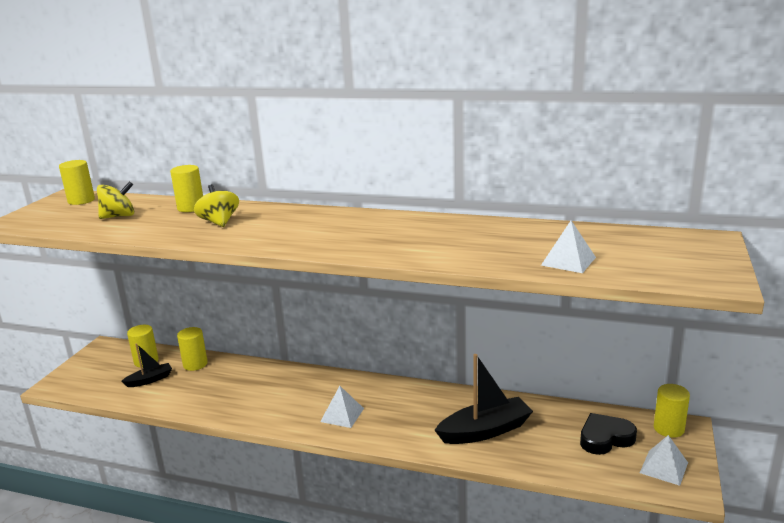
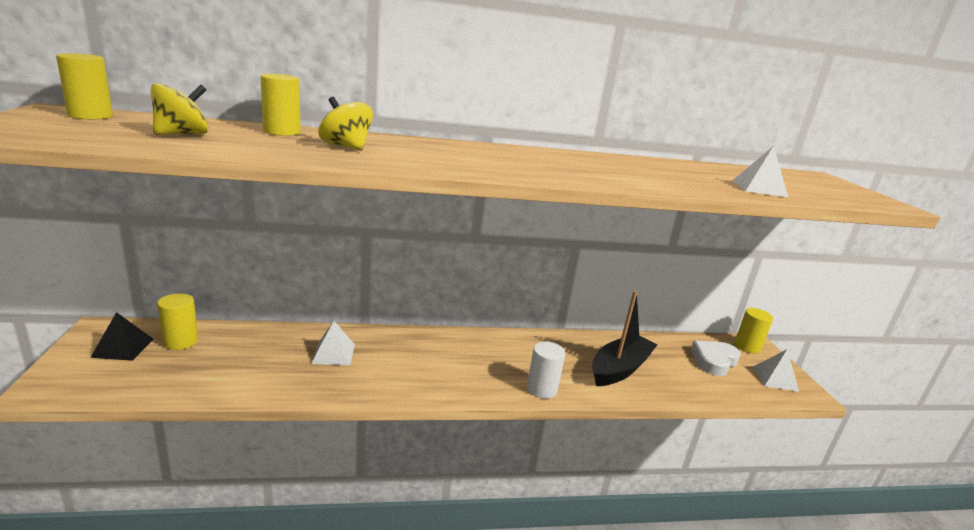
camera: 30 degrees left, 0 degrees up
(109, 362) = (122, 348): none -> black pyramid
(149, 380) = (202, 364): black boat -> none
(195, 364) = (255, 338): yellow cylinder -> none
(342, 415) = (475, 373): white pyramid -> white pyramid (333, 353)
(389, 437) = (541, 389): none -> white cylinder
(605, 438) = (714, 361): black heart -> white heart

